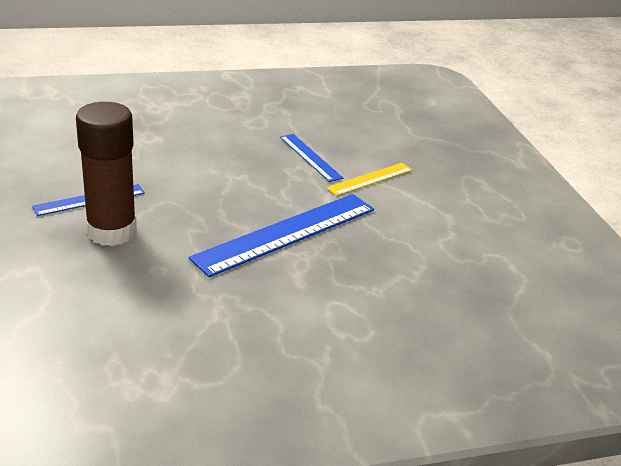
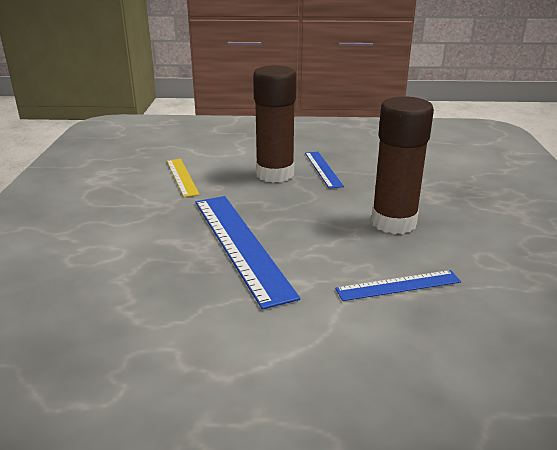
camera: 110 degrees right, 5 degrees down
(211, 158) = (393, 222): none -> brown glue stick
(370, 179) = (338, 324): yellow ruler -> yellow ruler (182, 177)

